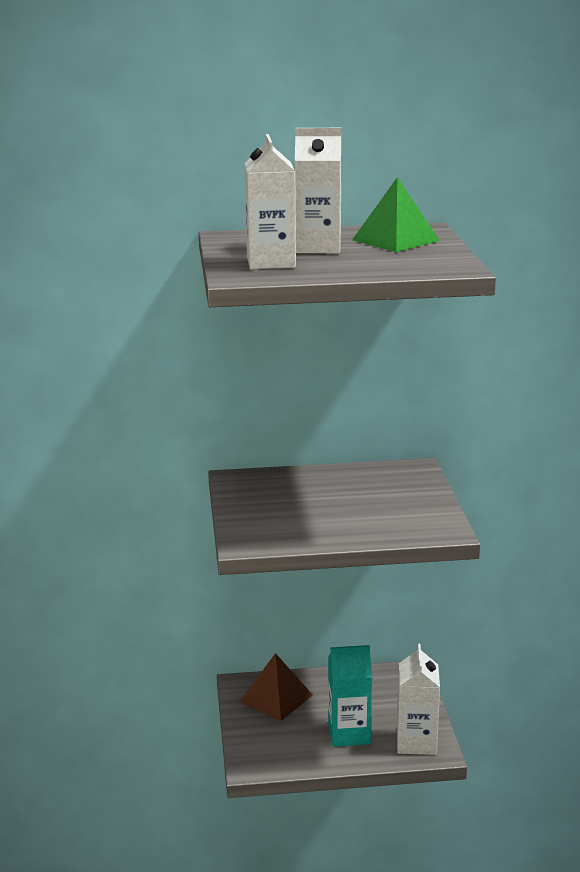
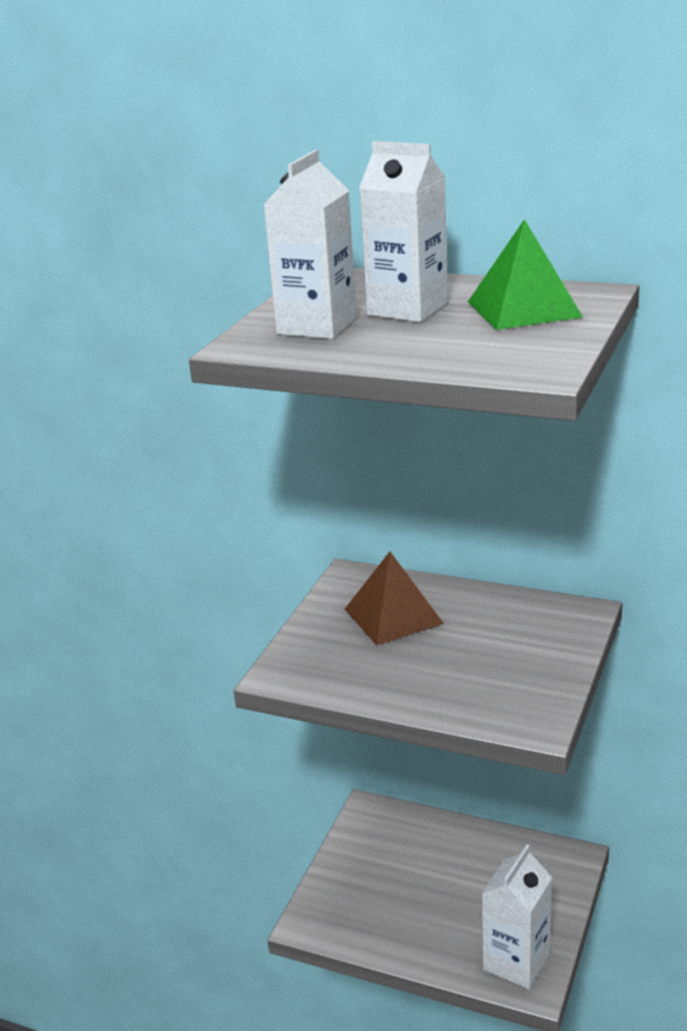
camera: 30 degrees right, 5 degrees up
(276, 698) = (394, 842): brown pyramid -> brown pyramid (393, 616)
(349, 733) = (444, 920): turquoise carton -> none

